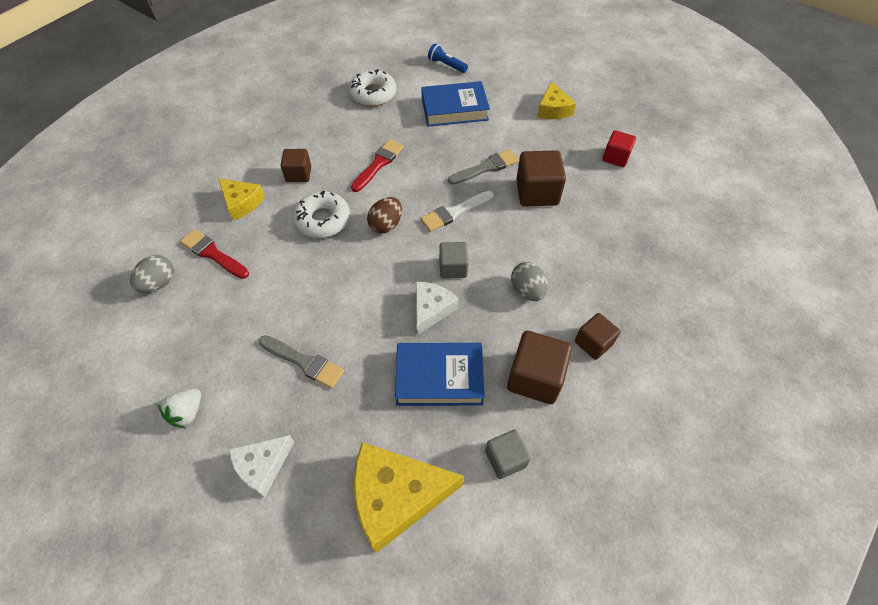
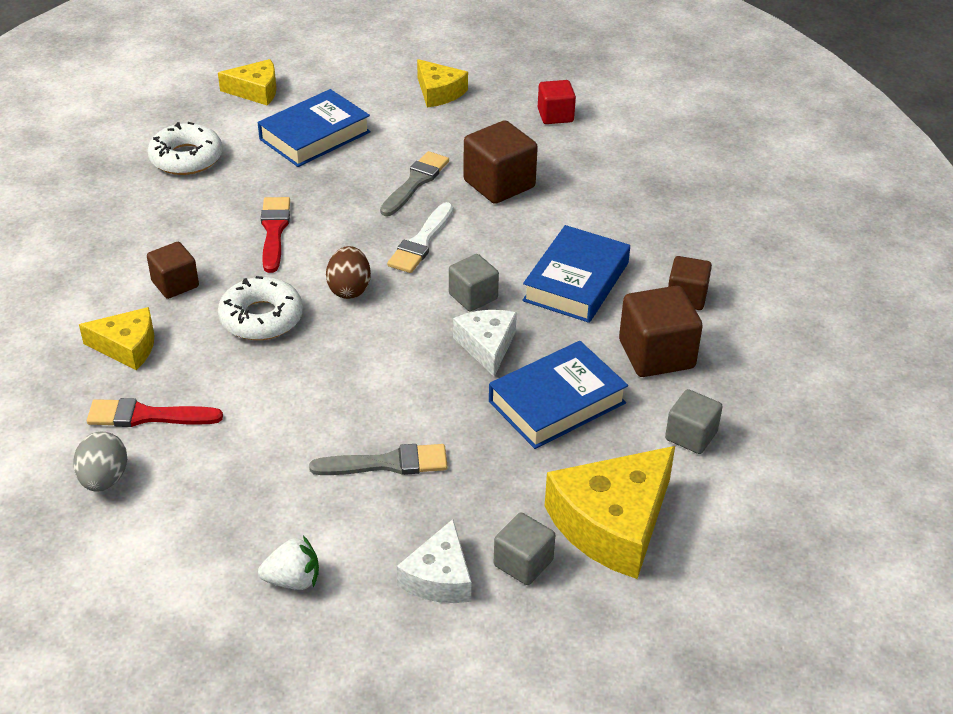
camera: 35 degrees left, 15 degrees down
(187, 413) = (293, 580): white strawberry -> white strawberry turned 90 degrees counterclockwise
(318, 489) = (523, 563): none -> grey cube
(446, 65) = (256, 91): blue flashlight -> yellow cheese
(527, 291) = (576, 281): grey egg -> blue book

